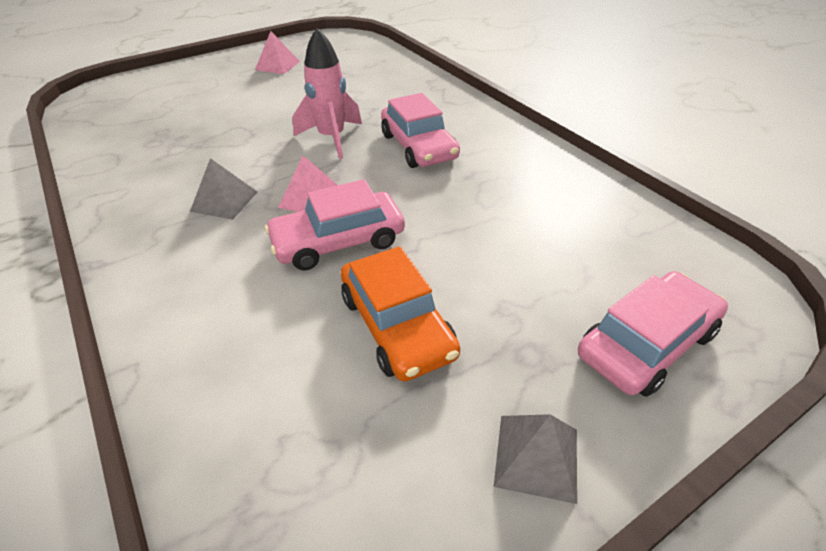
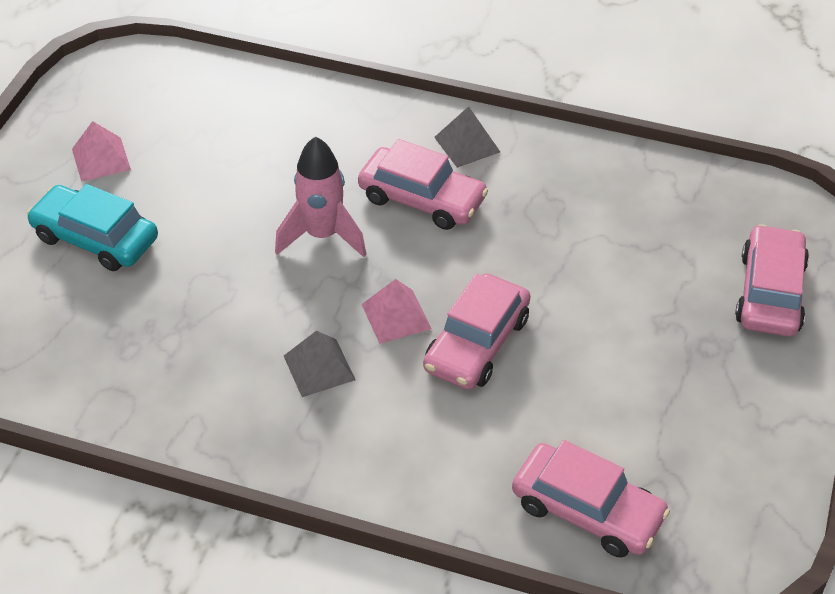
camera: 40 degrees left, 5 degrees up
(222, 92) = (95, 238): none -> turquoise car
(244, 423) = (587, 510): none -> pink car
(397, 325) = (604, 383): orange car -> none
(536, 456) = (771, 409): grey pyramid -> grey pyramid (467, 144)

